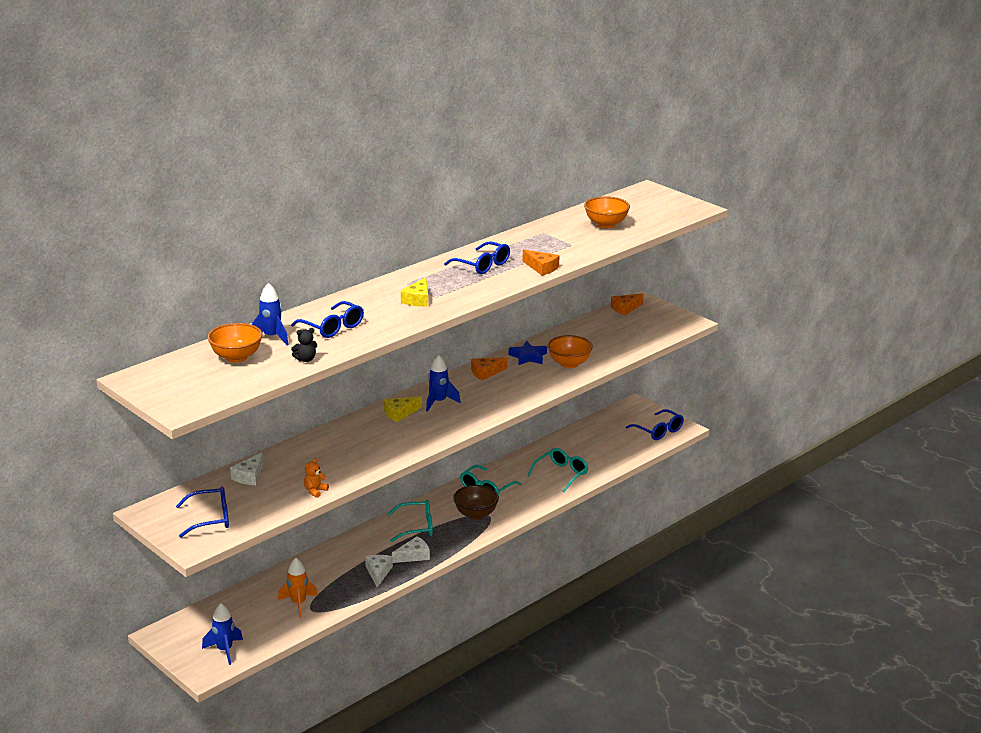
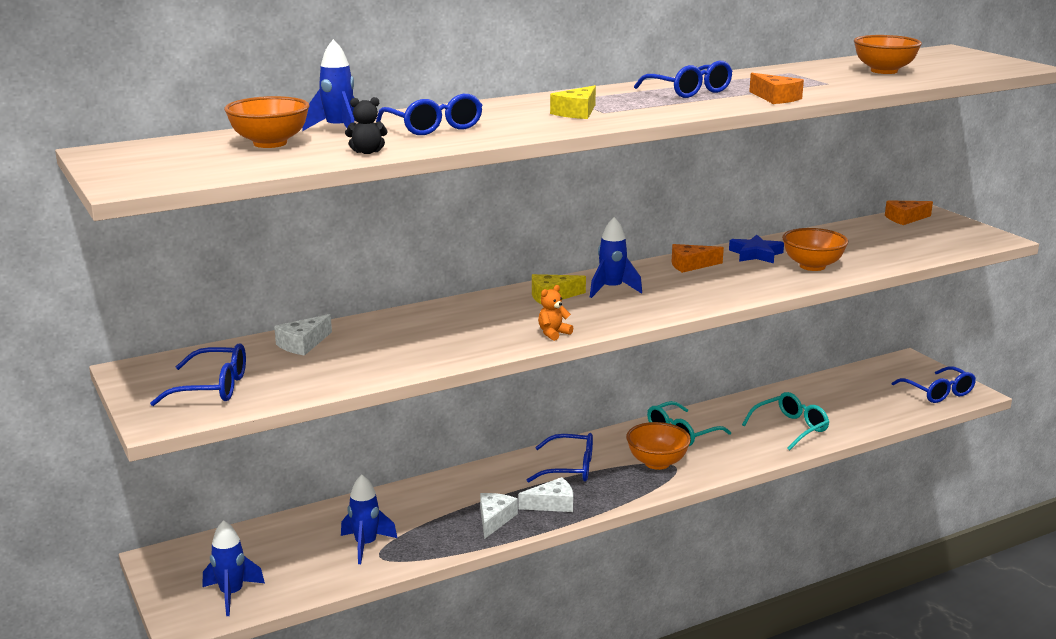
camera: 15 degrees right, 5 degrees down
(298, 604) = (366, 545): orange rocket -> blue rocket
(315, 491) = (382, 371): orange teddy bear -> orange teddy bear (553, 333)
(416, 527) = (569, 468): turquoise glasses -> blue glasses
(476, 514) = (657, 463): brown bowl -> orange bowl

